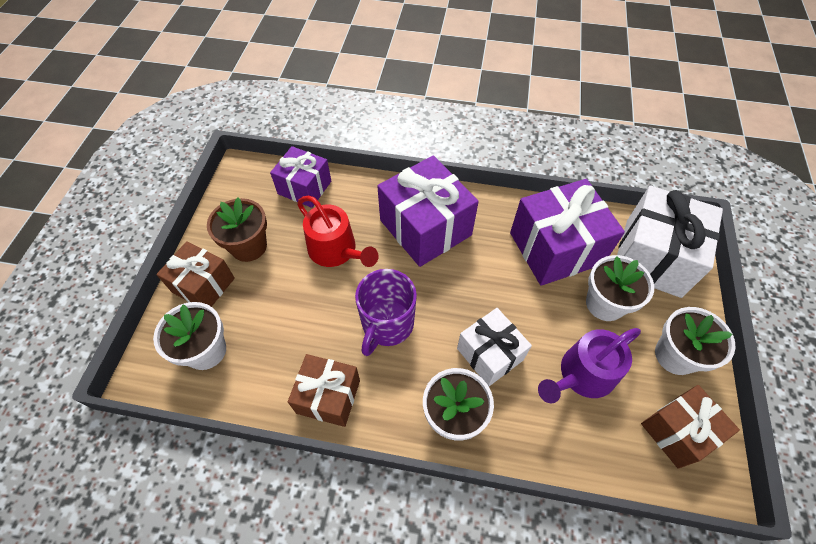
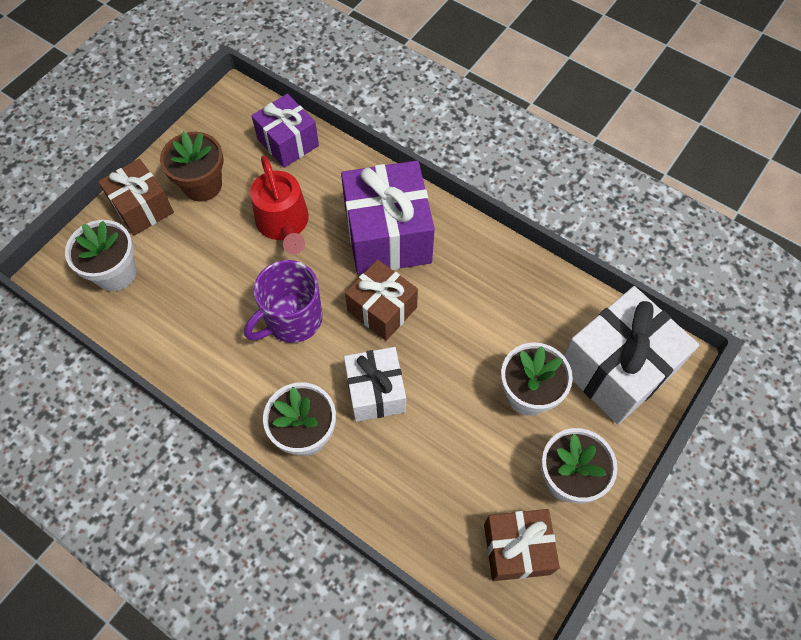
camera: 25 degrees right, 5 degrees up
(328, 396) = (202, 363): brown gift -> brown gift (382, 309)
(555, 248) = (513, 314): purple gift -> none
(582, 375) = (456, 453): purple watering can -> none

